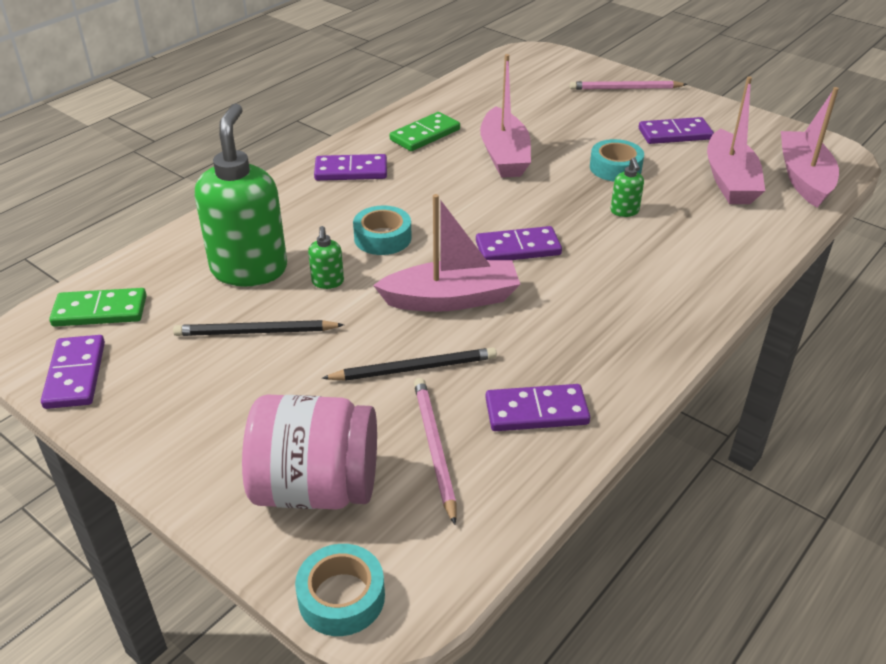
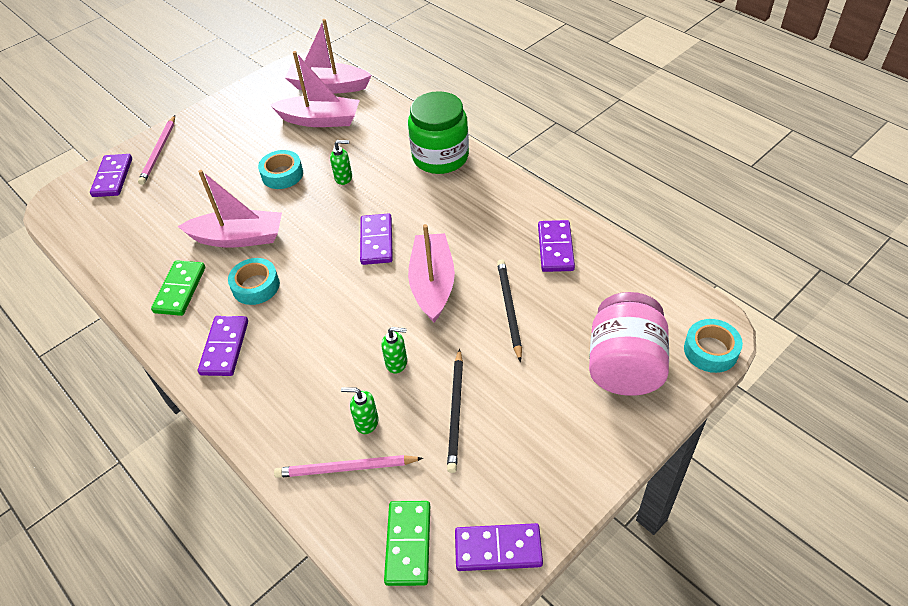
camera: 80 degrees left, 10 degrees up
(249, 269) = (366, 422): green soap dispenser -> green soap dispenser, size x0.41
(382, 238) = (341, 325): turquoise tape -> turquoise tape (256, 286)
(425, 135) = (180, 290): green domino -> green domino turned 45 degrees clockwise
(434, 449) = (588, 301): pink pencil -> pink pencil (346, 468)
(675, 134) = (245, 136): purple domino -> purple domino (113, 177)
(697, 287) = (440, 157): none -> green jar

